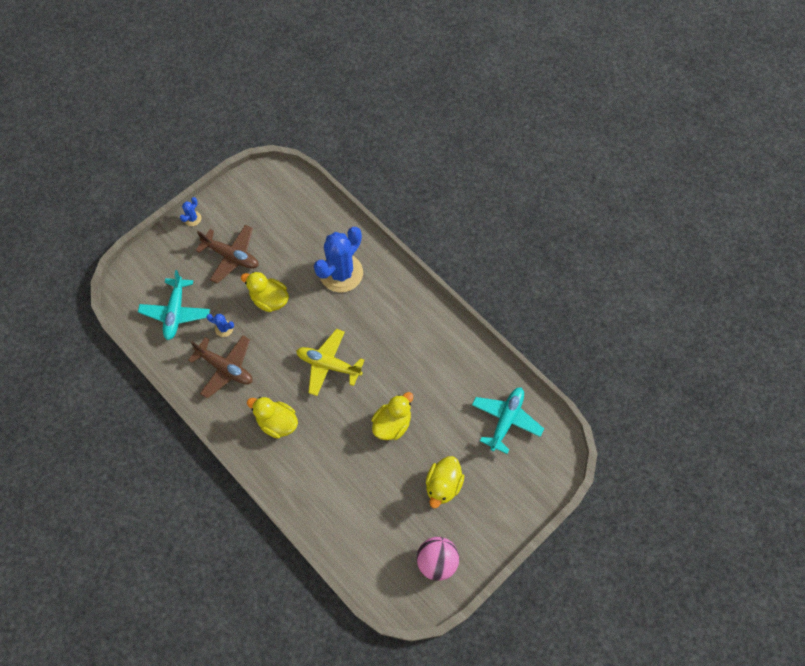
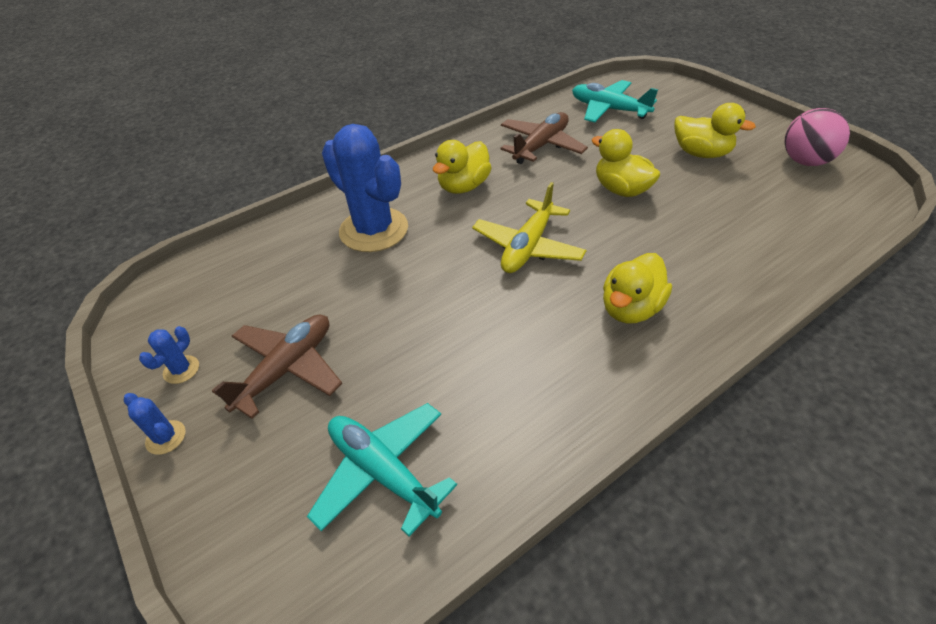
camera: 80 degrees left, 20 degrees down
(176, 312) = (383, 472): turquoise plane -> turquoise plane turned 150 degrees counterclockwise
(224, 328) = (440, 383): blue cactus -> blue cactus (181, 370)
(225, 368) = (524, 381): brown plane -> brown plane (541, 146)
(269, 299) = (395, 314): yellow duck -> yellow duck (463, 186)

